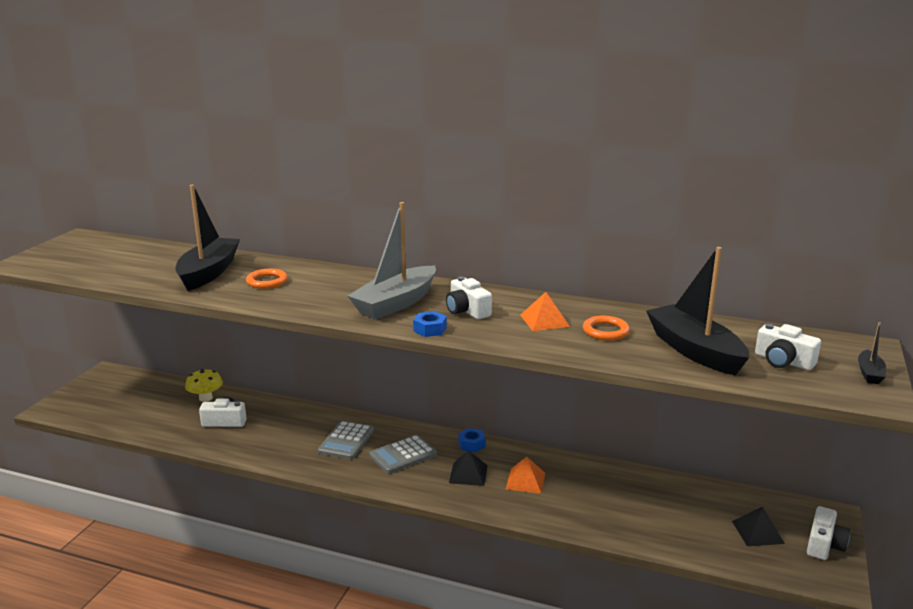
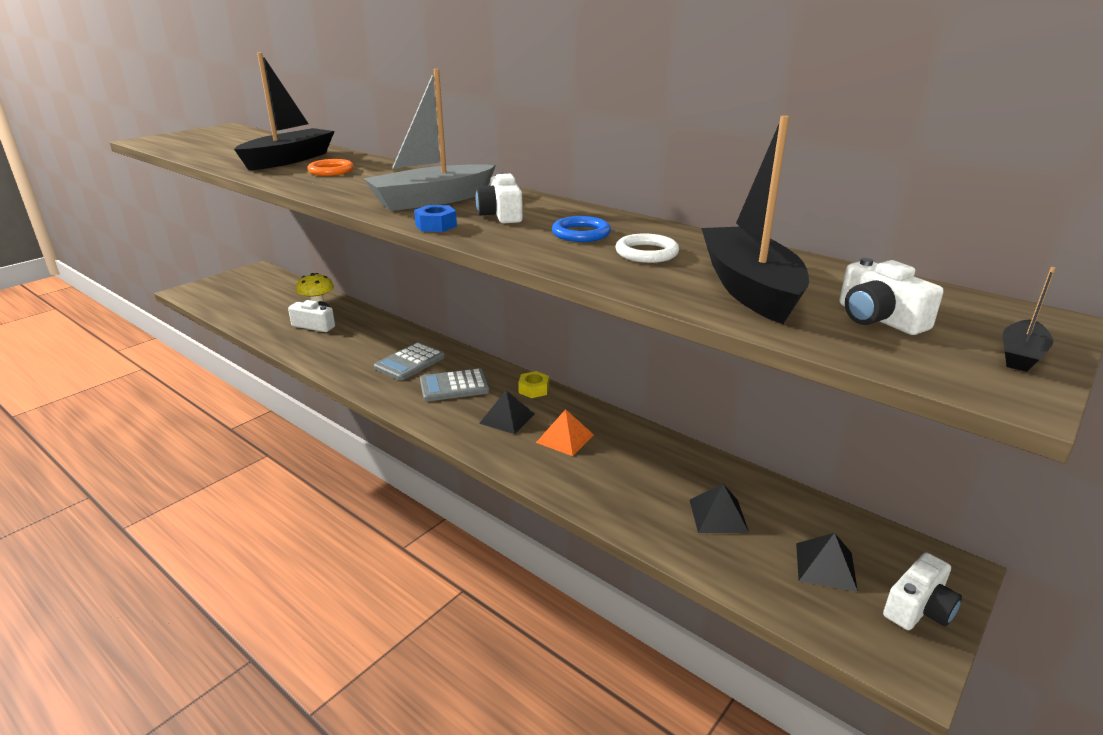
camera: 20 degrees right, 5 degrees up
(471, 444) = (534, 389): blue nut -> yellow nut
(544, 320) = (581, 233): orange pyramid -> blue ring
(605, 331) = (646, 253): orange ring -> white ring
(671, 514) = (718, 515): none -> black pyramid

